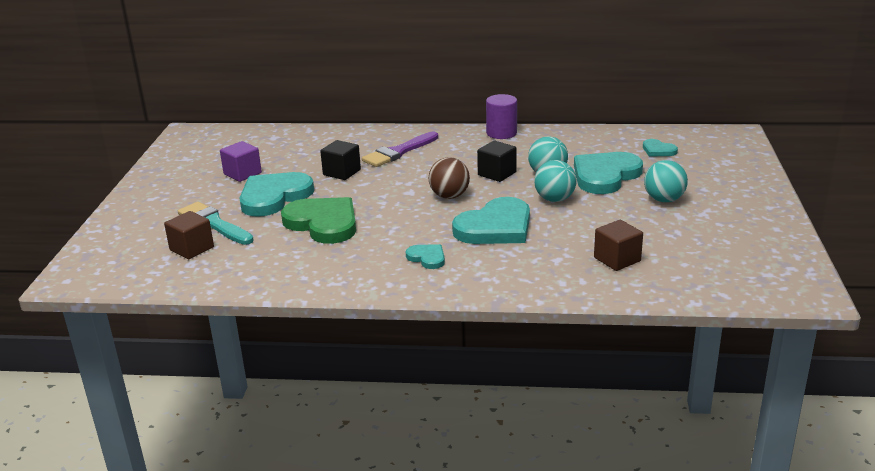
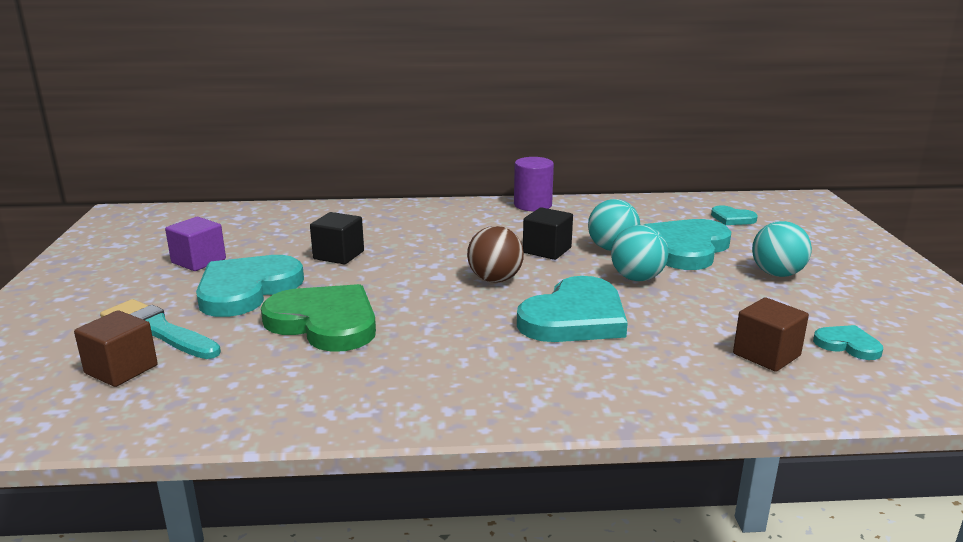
camera: 10 degrees left, 5 degrees down
(398, 152) = (409, 229): purple brush -> none
(427, 258) = (493, 366): turquoise heart -> turquoise heart (847, 345)

